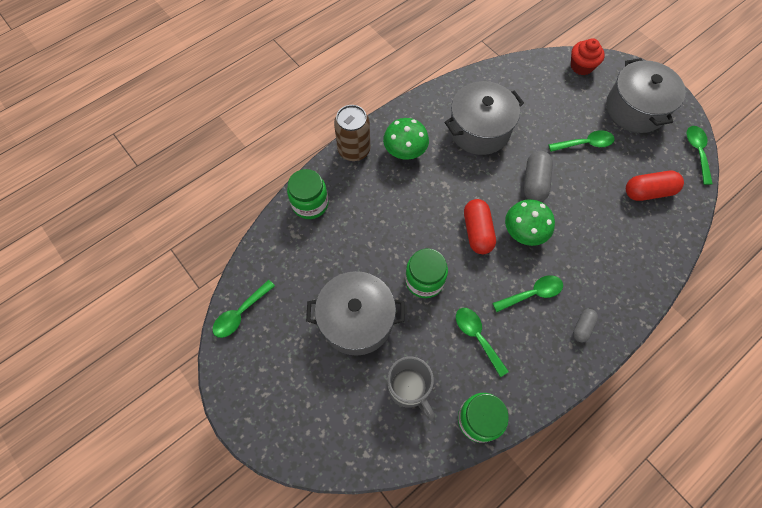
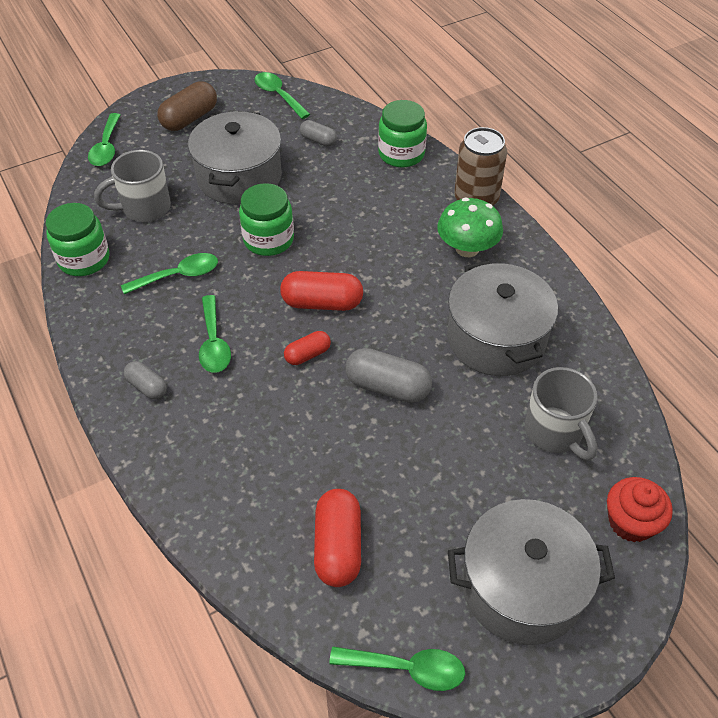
camera: 100 degrees right, 15 degrees down
(282, 386) = (189, 118): none -> brown capsule
(301, 267) = (318, 140): none -> grey capsule
(524, 232) = (307, 354): green mushroom -> red capsule
(539, 98) = (554, 432): none -> grey mug
(585, 144) = (451, 477): green spoon -> green spoon (106, 147)

